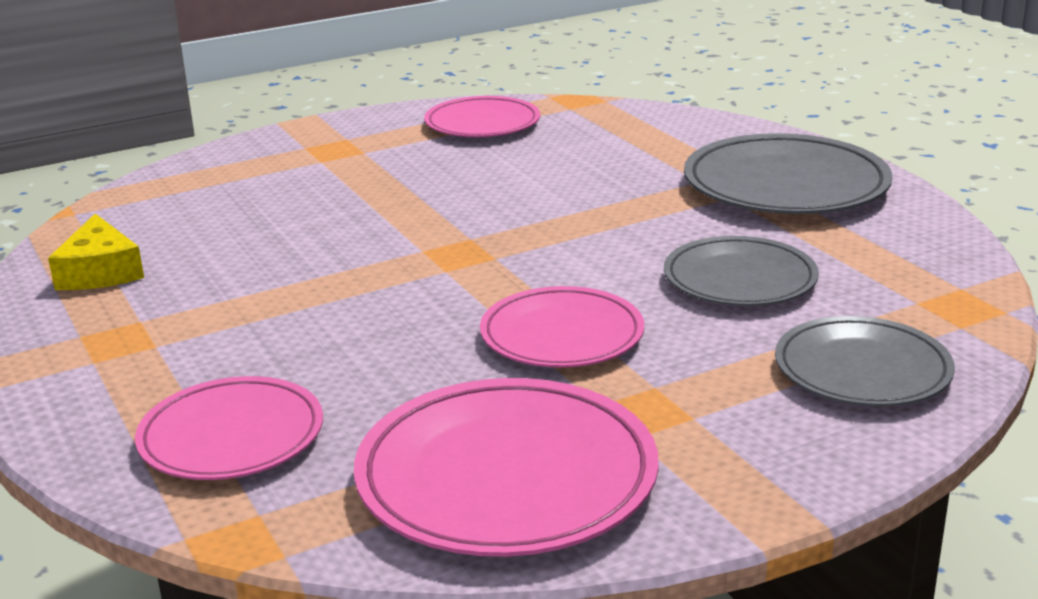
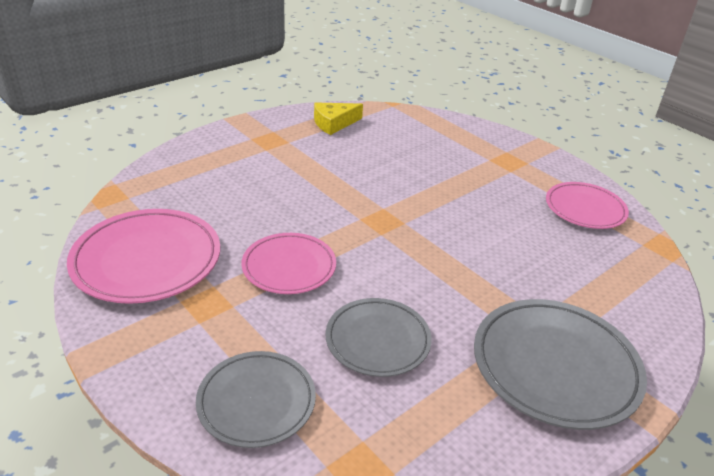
camera: 75 degrees right, 10 degrees up
(231, 436) = (188, 181): pink plate -> none

